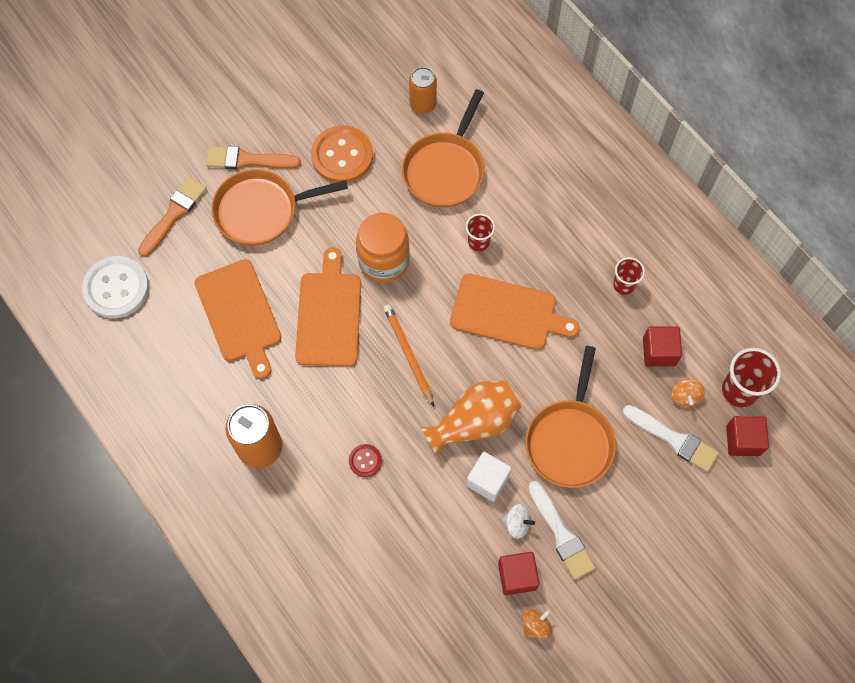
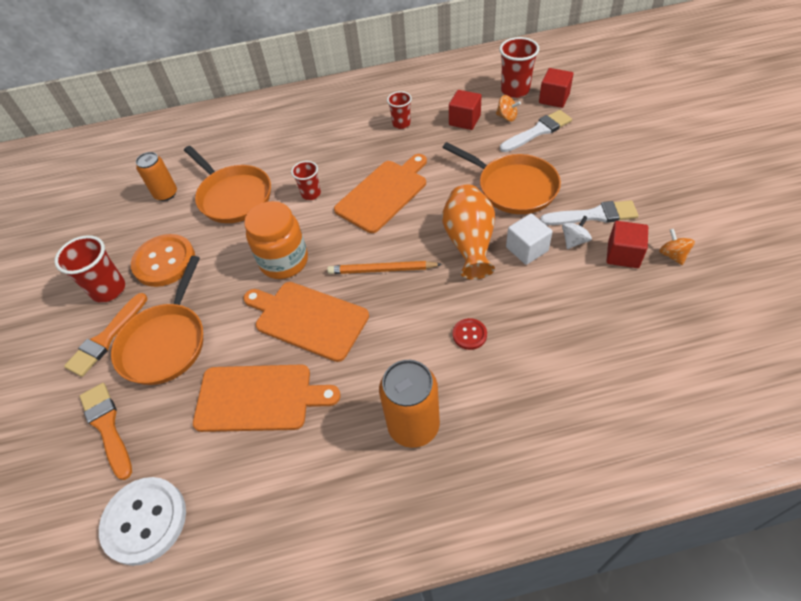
camera: 60 degrees left, 15 degrees down
(294, 128) = (109, 289): none -> red cup

